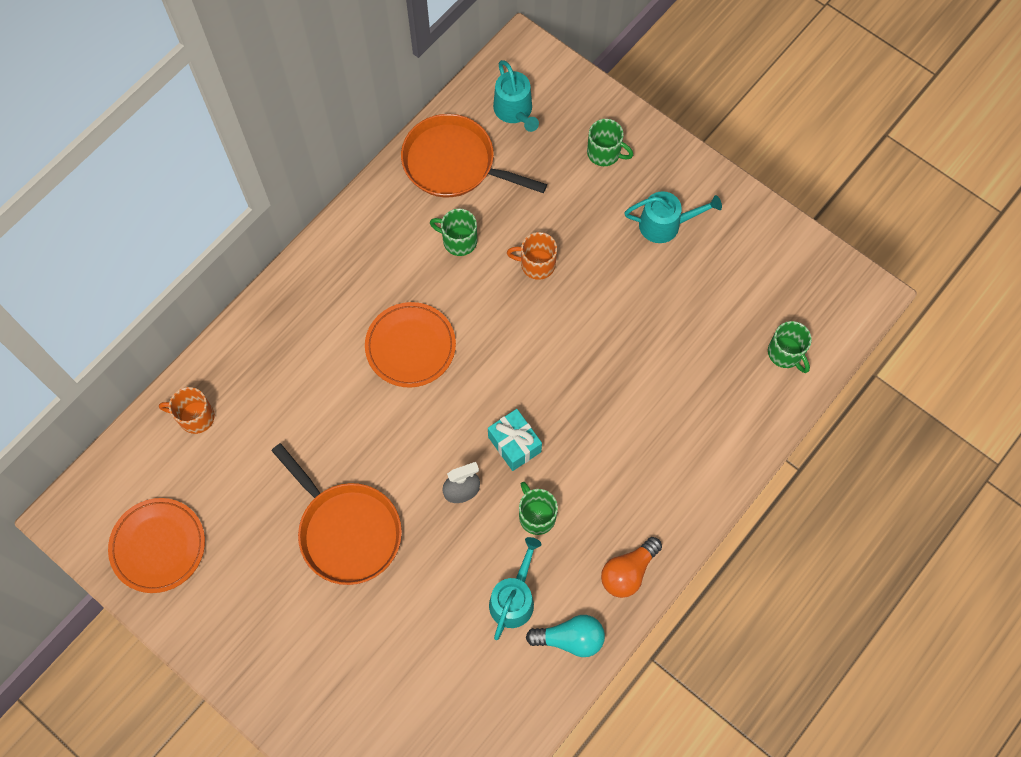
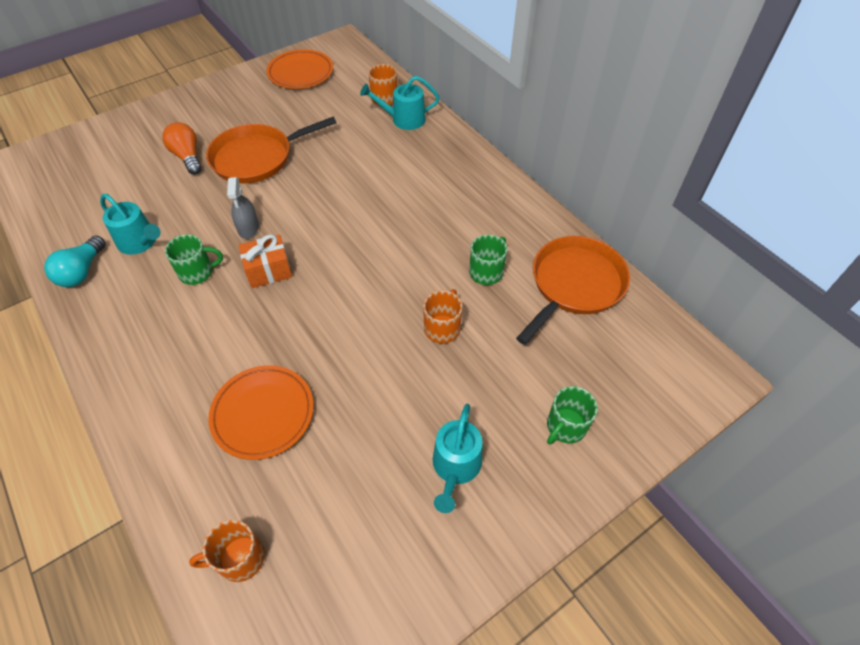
camera: 105 degrees right, 15 degrees down
(410, 346) = (392, 219): orange plate -> orange plate (263, 413)
(514, 111) = (633, 350): turquoise watering can -> turquoise watering can (404, 119)
(514, 444) = (269, 271): turquoise gift -> orange gift
(628, 572) = (105, 327): orange light bulb -> orange light bulb (188, 157)
(785, 353) = (239, 558): green mug -> orange mug

